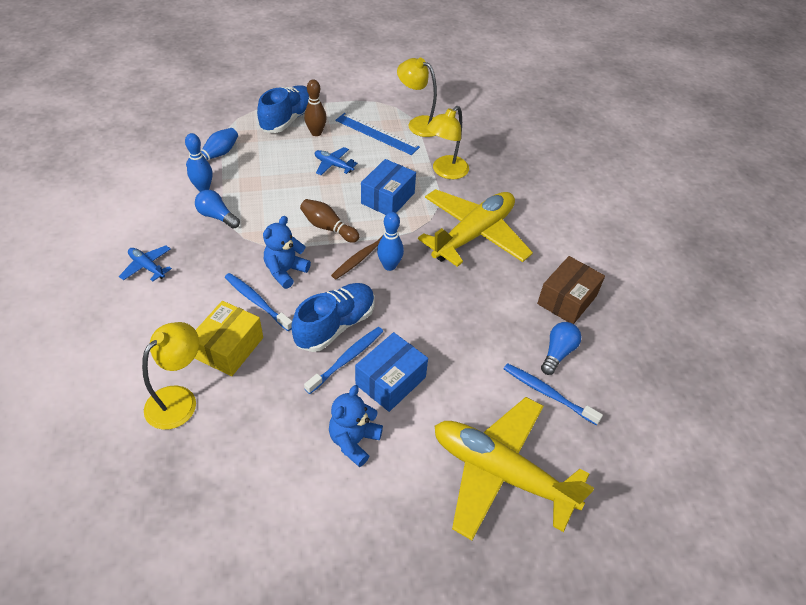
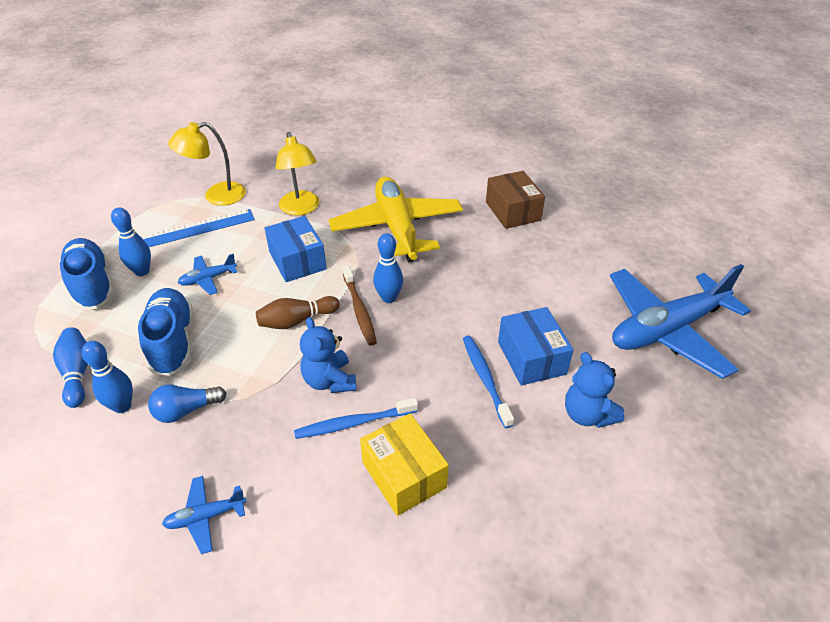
camera: 55 degrees left, 5 degrees down
(179, 399) = (448, 555): yellow lamp -> none
(316, 133) = (142, 271): brown bowling pin -> blue bowling pin
(335, 325) = (436, 370): blue shoe -> blue shoe (172, 342)
(500, 473) = (667, 329): yellow plane -> blue plane
(547, 393) = (601, 266): blue toothbrush -> none
(558, 353) = (564, 242): blue light bulb -> none

